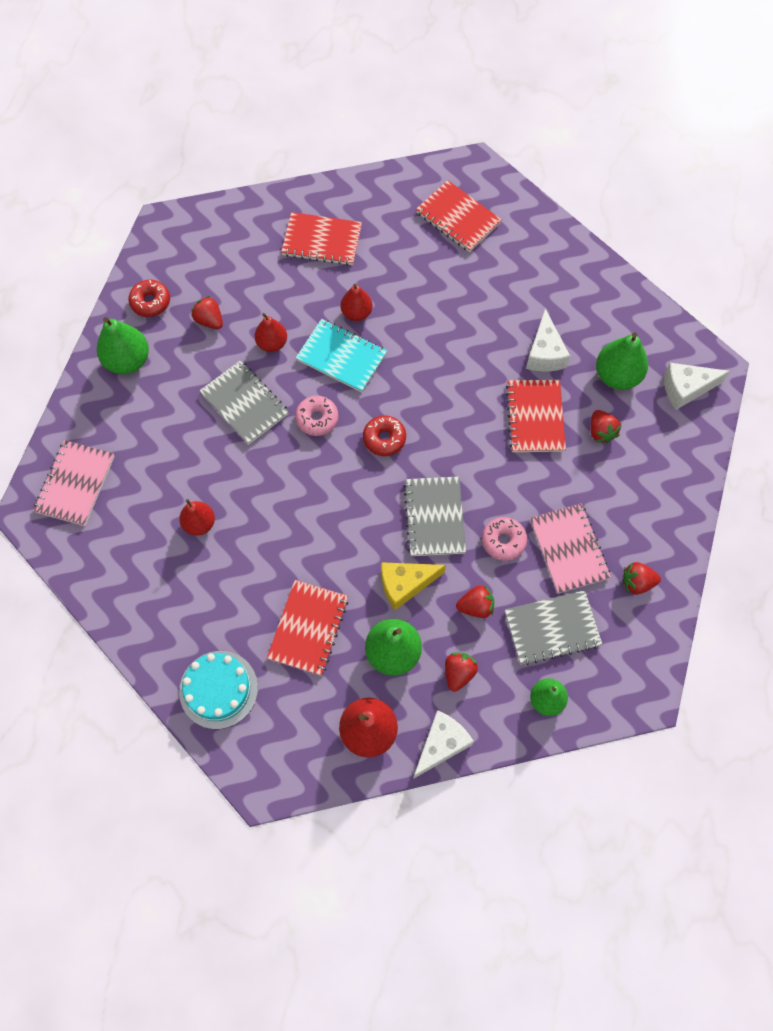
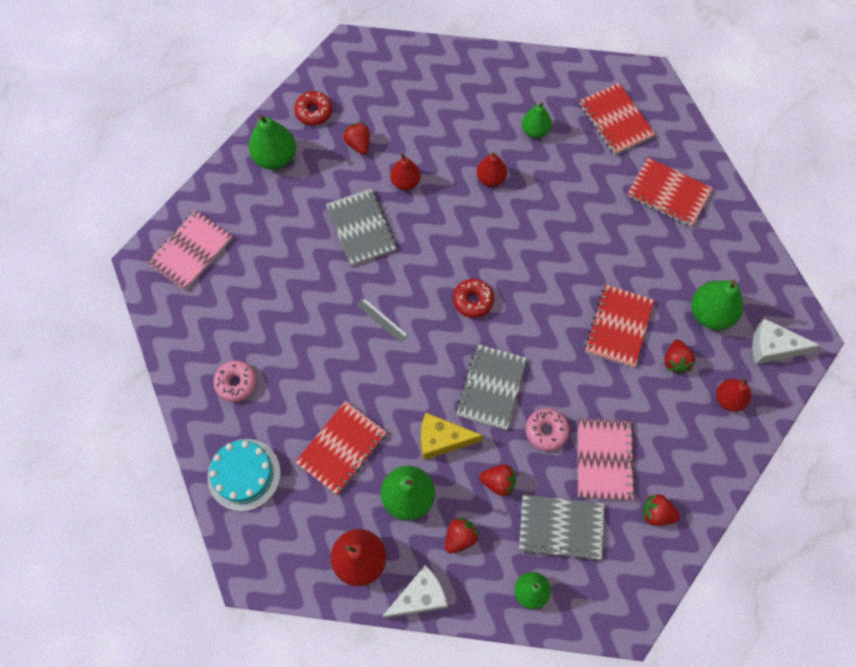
camera: 20 degrees right, 0 degrees up
(199, 523) = (282, 322): red pear -> red pear (729, 399)
(300, 488) = (382, 320): none -> grey ruler
(317, 419) = (419, 263): pink donut -> pink donut (236, 383)
(322, 241) = (484, 103): red notebook -> red notebook (668, 193)
(341, 357) = (462, 214): turquoise notebook -> none
(382, 252) = (535, 130): none -> green pear
(544, 353) = (650, 270): white cheese -> none

